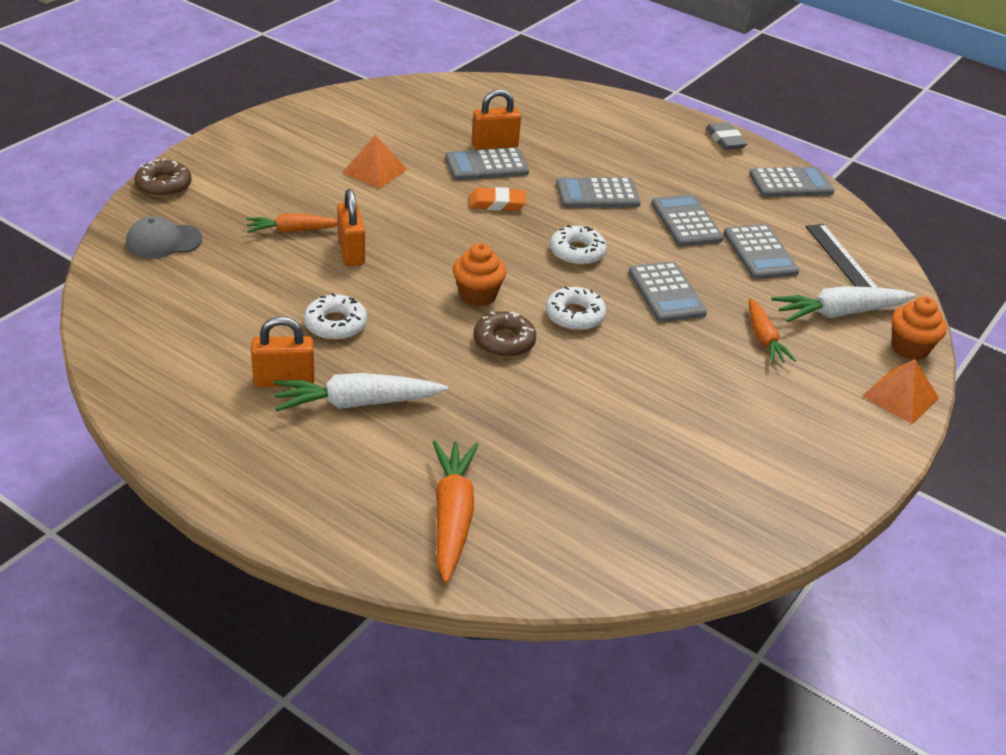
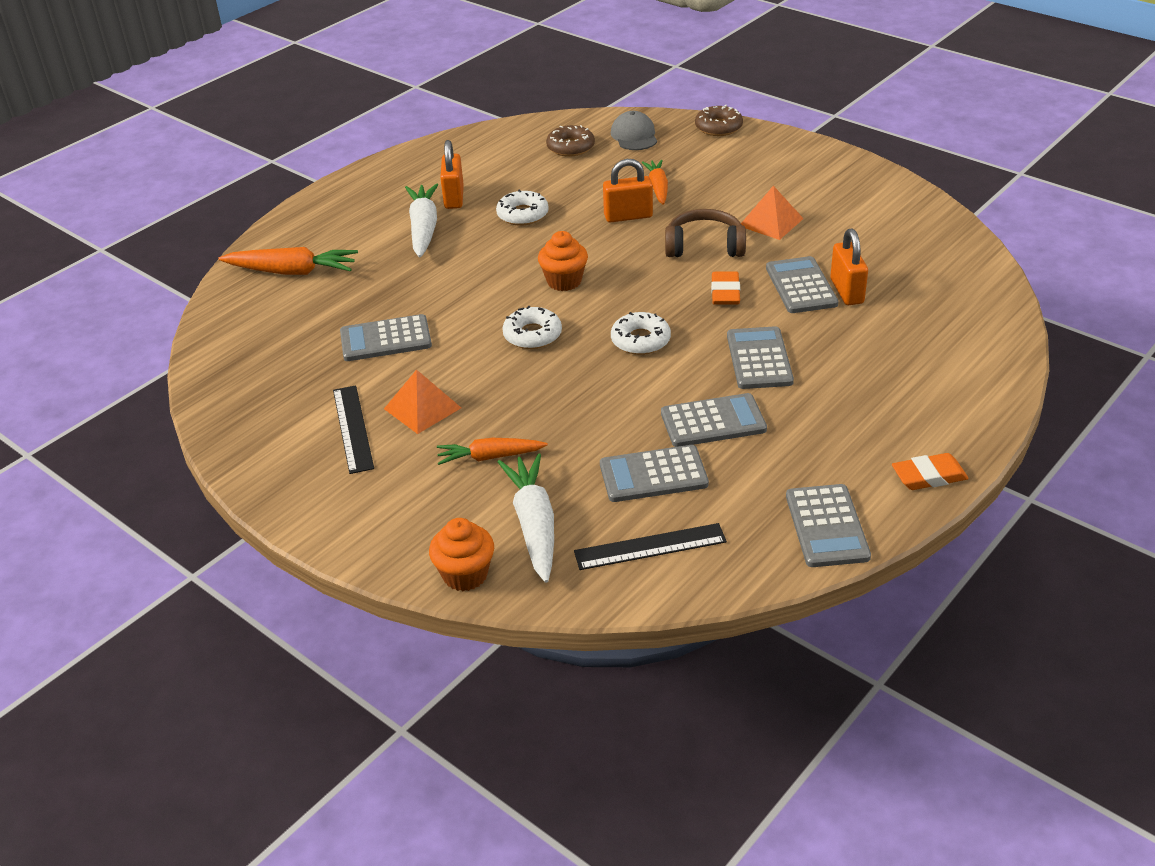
camera: 100 degrees right, 0 degrees up
(415, 209) = (704, 246): none -> brown headphones
(504, 341) = (495, 295): brown donut -> brown donut (570, 147)
(666, 293) = (570, 395): grey calculator -> grey calculator (385, 339)
(725, 140) = (929, 476): grey eraser -> orange eraser
(747, 430) = (353, 428): none -> black ruler
(900, 396) = (383, 548): orange pyramid -> orange pyramid (422, 408)

